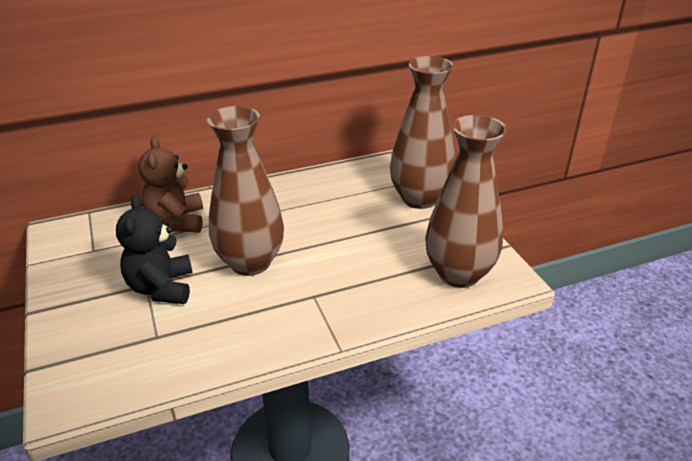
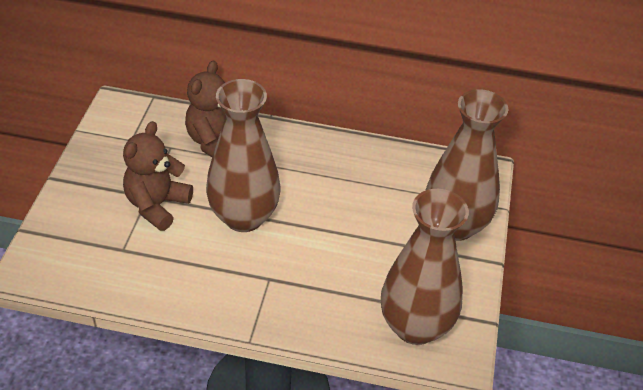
camera: 30 degrees right, 10 degrees up
(161, 288) = (157, 205): black teddy bear -> brown teddy bear

